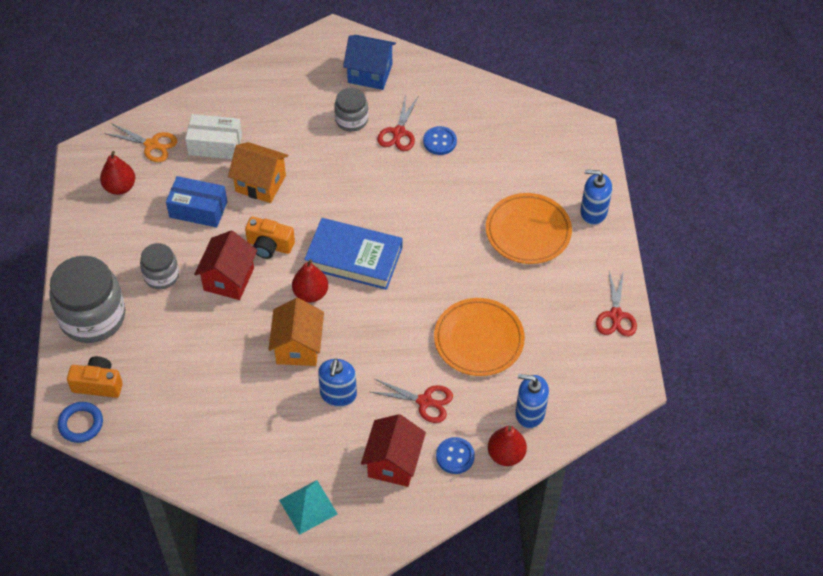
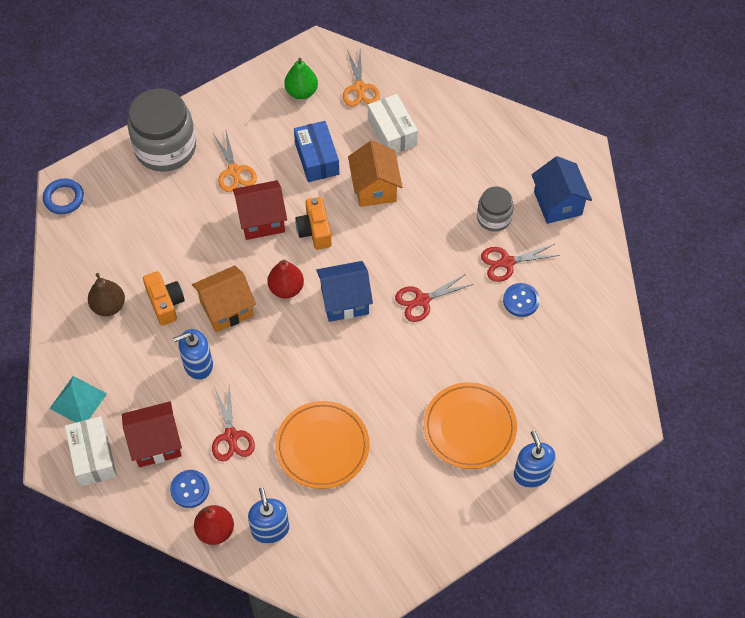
camera: 60 degrees right, 5 degrees up
(98, 384) = (106, 188): orange camera -> orange camera (165, 303)
(120, 187) = (301, 92): red pear -> green pear
(161, 275) = (234, 171): grey jar -> orange scissors
(227, 438) = (109, 306): none -> brown pear
(354, 258) = (344, 301): blue book -> blue house
(373, 519) = (93, 456): none -> white box
(616, 315) = (424, 552): red scissors -> red scissors (422, 300)

